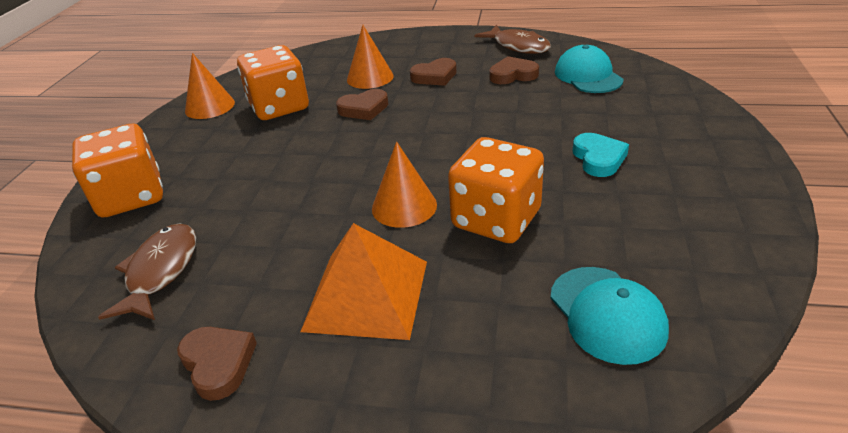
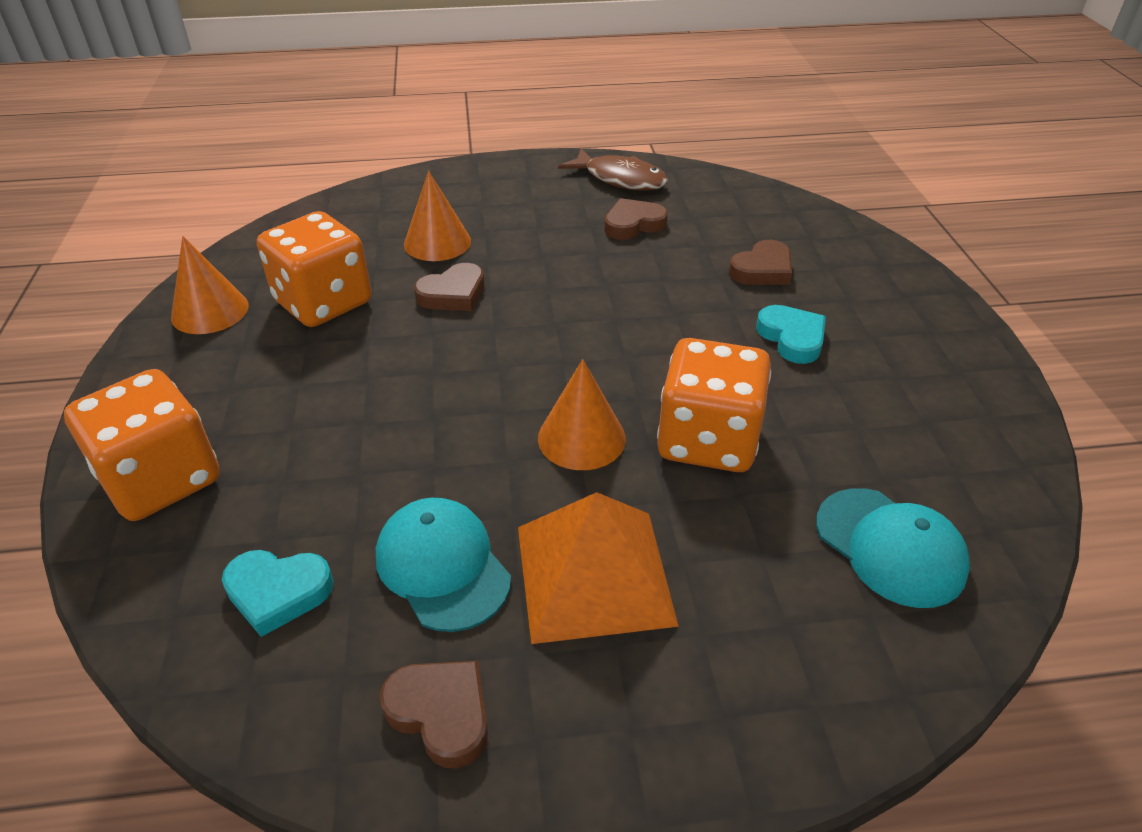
camera: 20 degrees left, 5 degrees up
(160, 271) = (278, 592): brown fish -> turquoise heart
(435, 76) = (529, 234): brown heart -> brown heart (762, 270)
(588, 76) = (728, 219): turquoise cap -> turquoise cap (442, 566)

